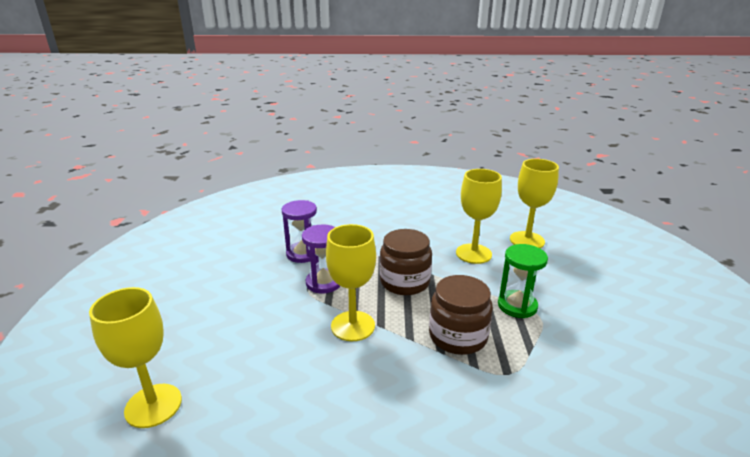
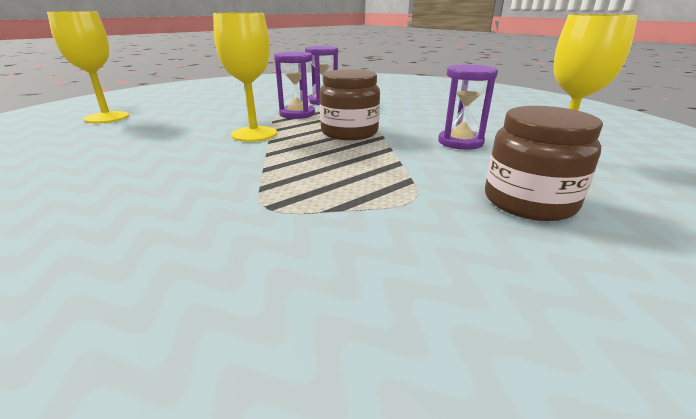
camera: 50 degrees right, 0 degrees up
(458, 336) = (299, 170): brown jar -> brown jar (529, 201)
(473, 254) = (460, 142): yellow goblet -> purple hourglass
(517, 306) = (408, 182): green hourglass -> none

